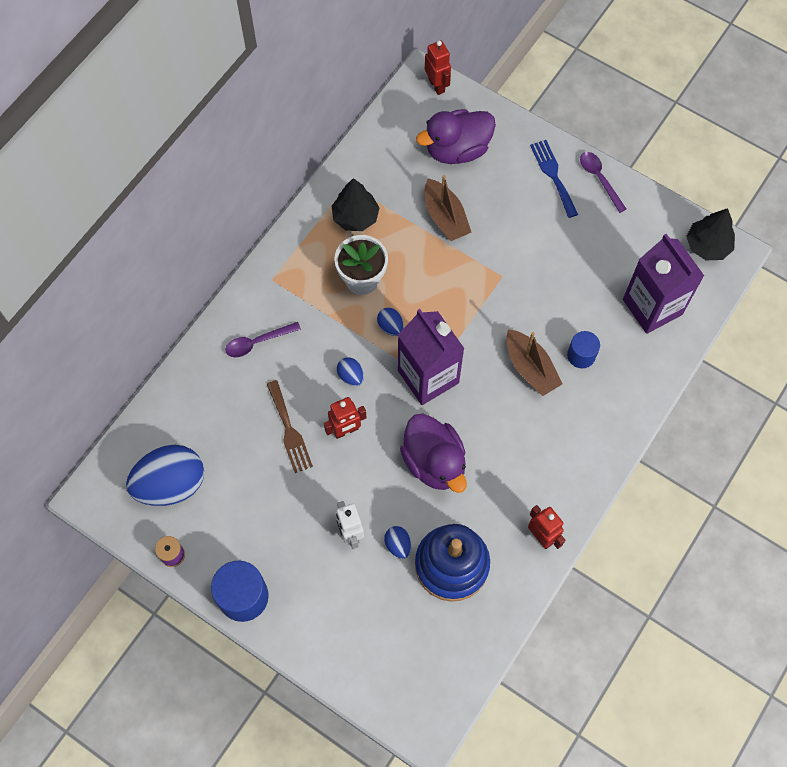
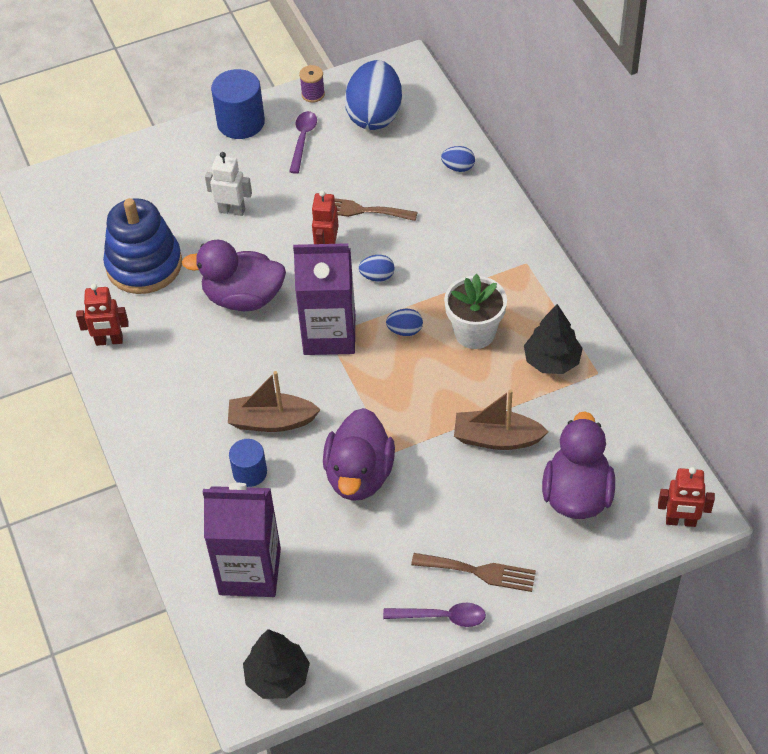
camera: 125 degrees right, 15 degrees down
(257, 342) = (466, 224): purple spoon -> purple spoon (303, 140)
(398, 545) = (193, 237): blue egg -> blue egg (458, 167)
(533, 284) = (359, 475): none -> purple duck
(553, 175) = (479, 572): blue fork -> brown fork

